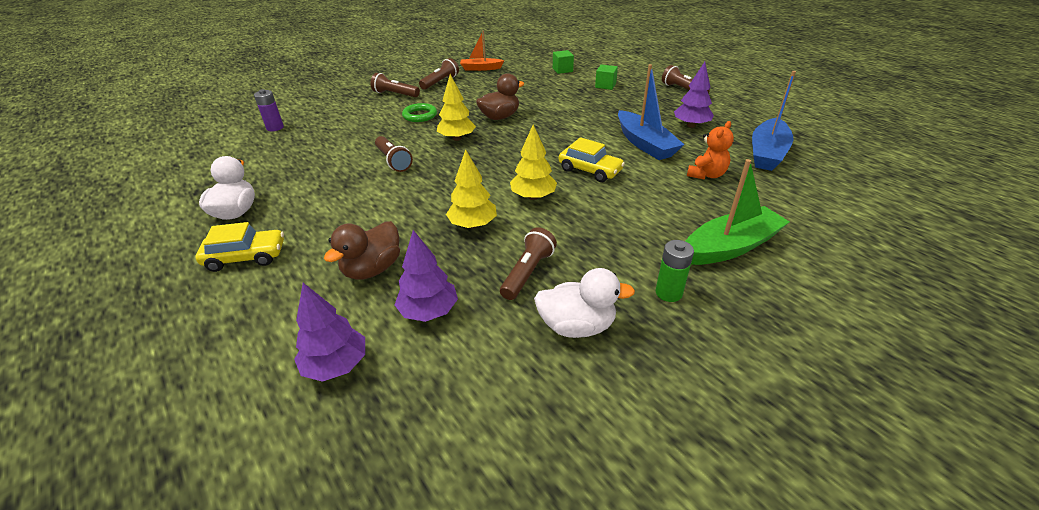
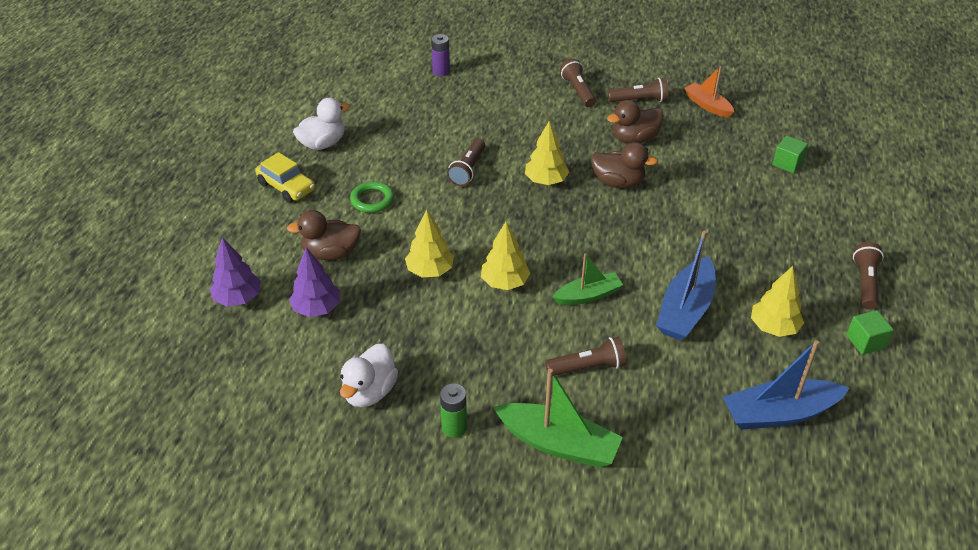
camera: 50 degrees right, 5 degrees up
(420, 115) = (558, 132): green ring -> green ring (372, 200)
(470, 97) = (634, 139): none -> brown duck
(527, 272) = (402, 335): brown flashlight -> brown flashlight (587, 367)
(577, 326) = (369, 392): white duck -> white duck turned 60 degrees clockwise
(590, 170) = (588, 295): yellow car -> green boat
(605, 85) = (790, 216): green cube -> green cube (865, 341)
(691, 125) = (773, 327): purple tree -> yellow tree
(706, 175) = (672, 381): orange teddy bear -> none

